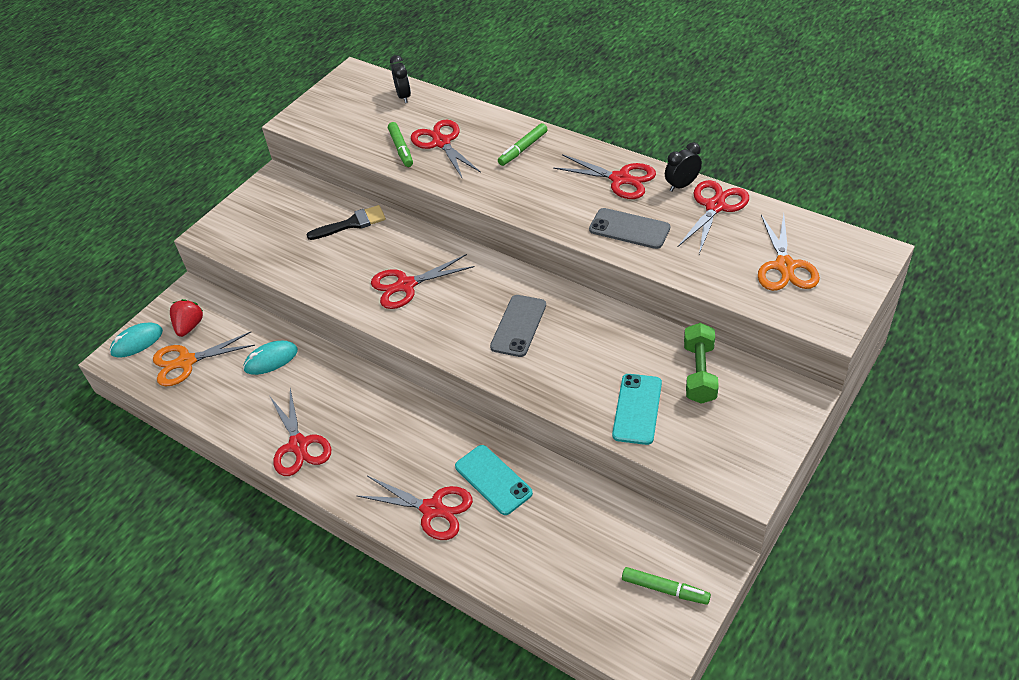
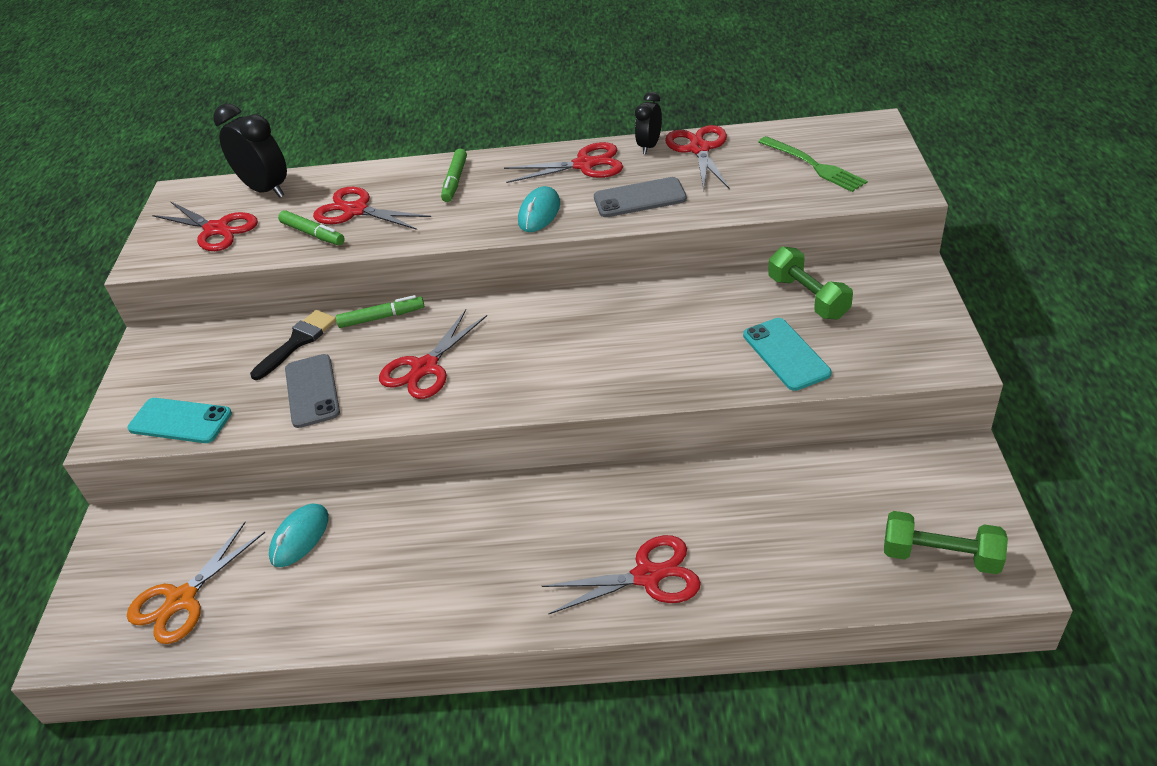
camera: 35 degrees left, 5 degrees down
(137, 342) = (85, 616): turquoise mouse -> turquoise mouse (539, 213)
(189, 326) = (150, 560): red strawberry -> none
(298, 445) = (424, 604): red scissors -> red scissors (216, 229)
(404, 96) = (265, 190): black clock -> black clock, size x1.69
(493, 480) = (682, 511): turquoise phone -> turquoise phone (180, 421)
(518, 326) = (590, 344): grey phone -> grey phone (312, 391)
(623, 618) = (940, 556): none -> green dumbbell
(665, 589) = (948, 507): green marker -> green marker (381, 317)
(785, 266) = (814, 165): orange scissors -> green fork

